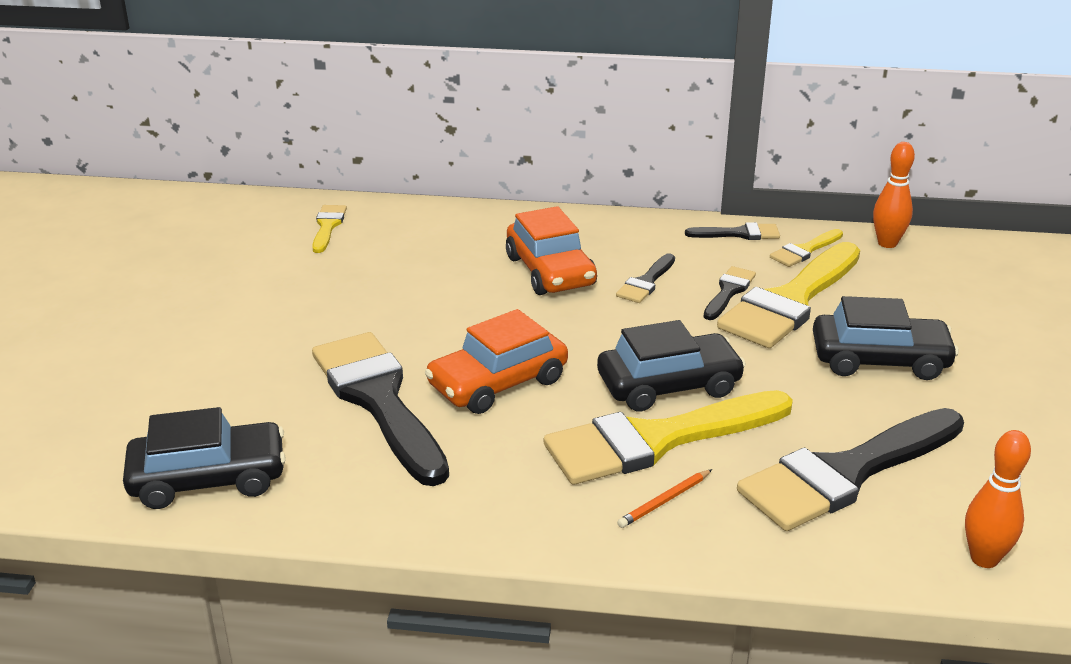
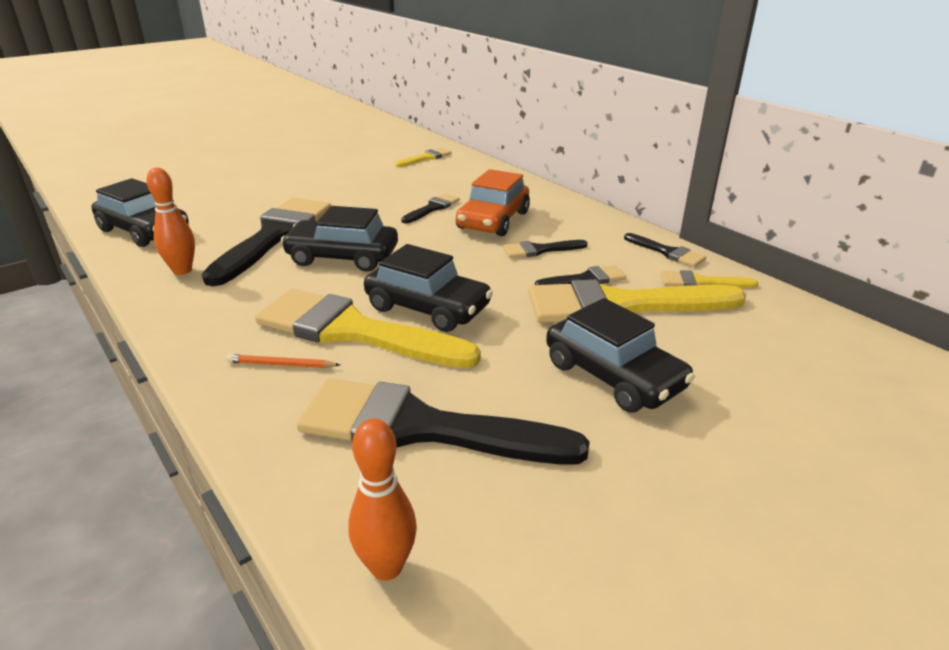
camera: 45 degrees right, 0 degrees up
(467, 286) = (432, 208): none -> black brush
(498, 383) = (342, 257): orange car -> black car
(887, 243) = (790, 308): orange bowling pin -> orange bowling pin (182, 270)

